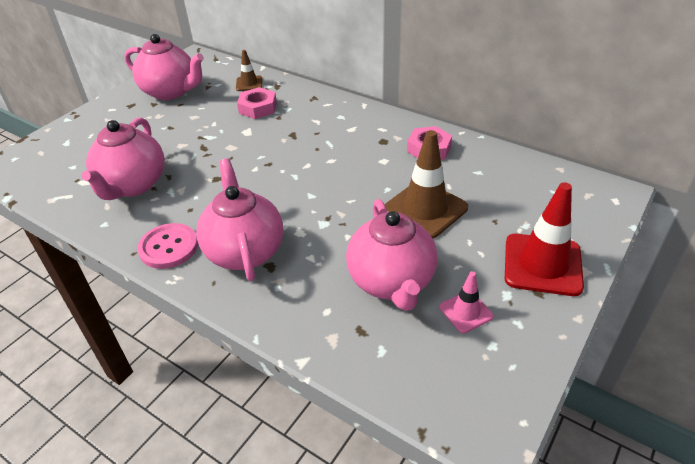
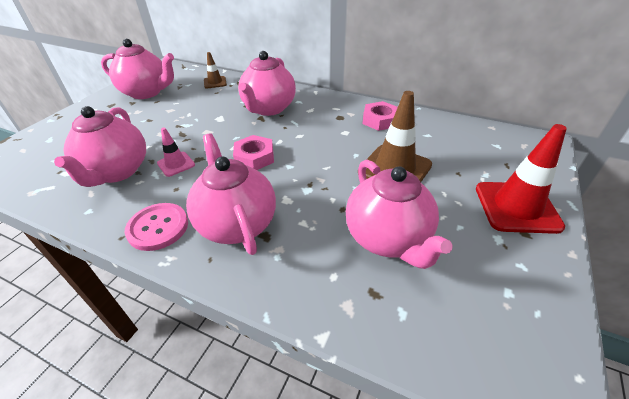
camera: 10 degrees left, 0 degrees up
(258, 108) = (226, 99): pink nut -> pink nut (254, 157)
(304, 123) = (268, 109): none -> pink teapot
(466, 312) = (469, 260): pink traffic cone -> pink traffic cone (176, 164)

